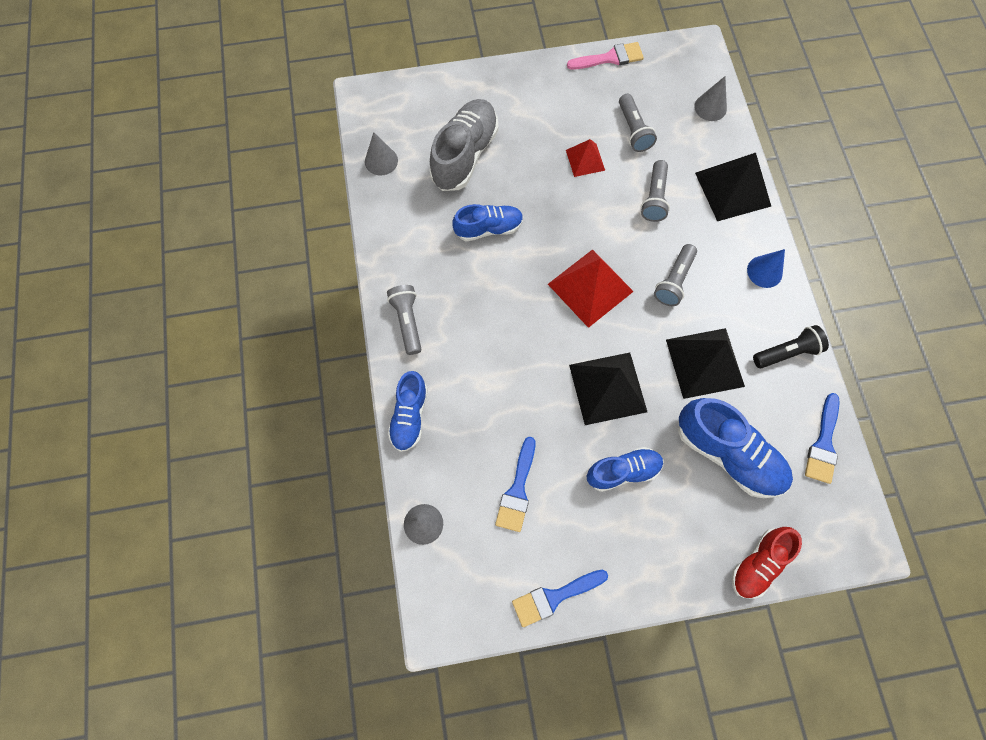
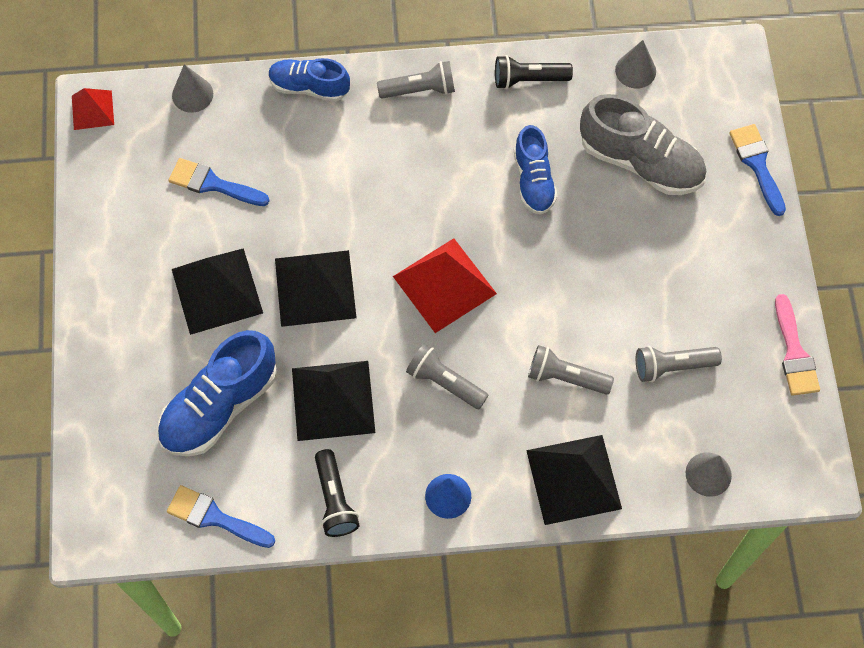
camera: 95 degrees right, 5 degrees down
(393, 237) = (528, 79): none -> black flashlight
(554, 597) = (98, 208): blue brush -> blue brush (757, 164)
(585, 160) = (627, 300): red pyramid -> red pyramid (92, 110)
(623, 471) = (217, 291): blue shoe -> black pyramid
(758, 563) = (94, 415): red shoe -> none

